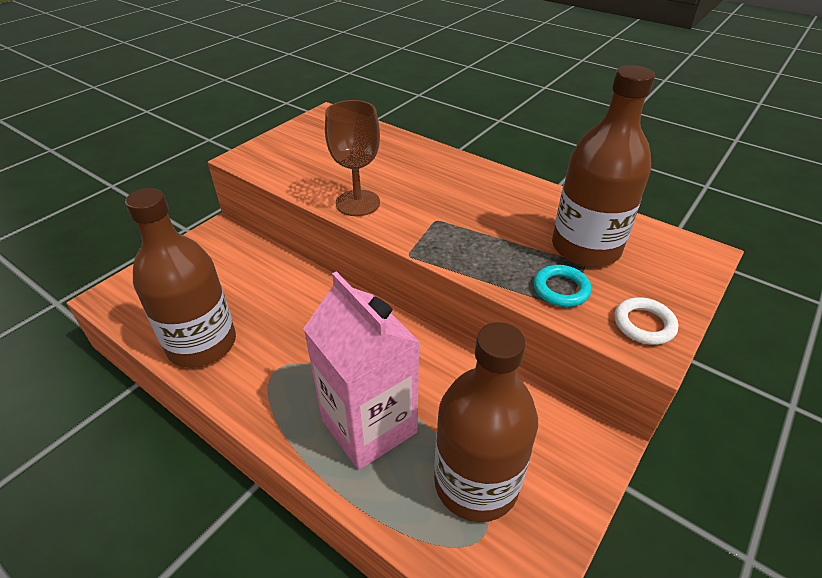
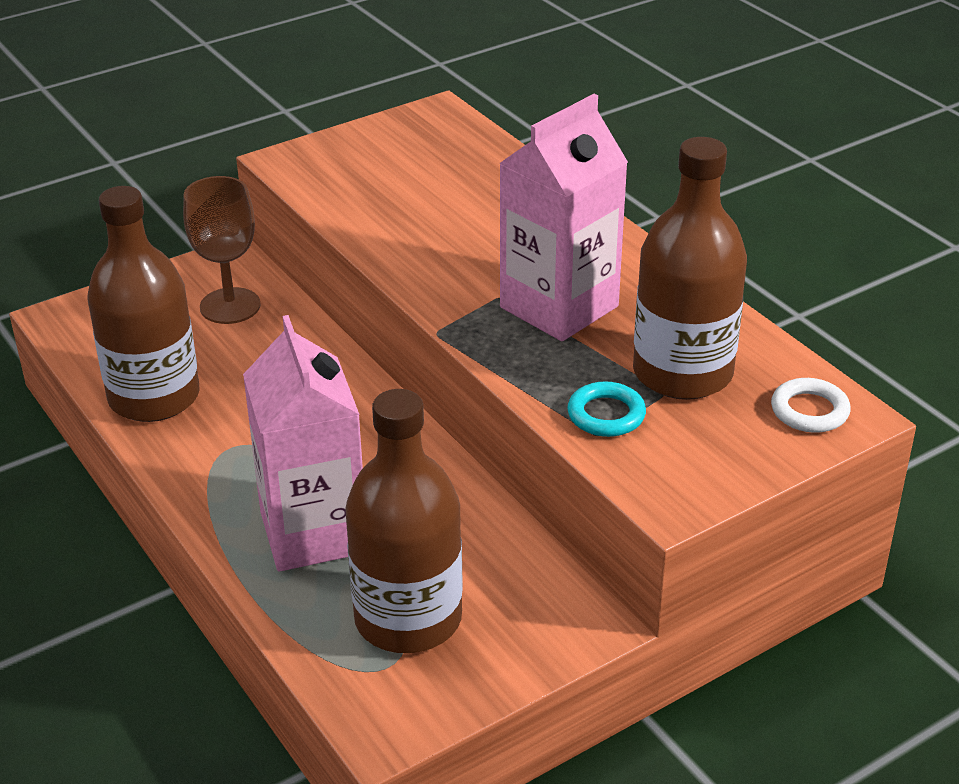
camera: 20 degrees right, 5 degrees down
(358, 203) = (408, 253): brown goblet -> brown goblet (230, 306)
(478, 219) = (559, 307): none -> pink carton
(644, 324) = (682, 476): white ring -> white ring (809, 411)

